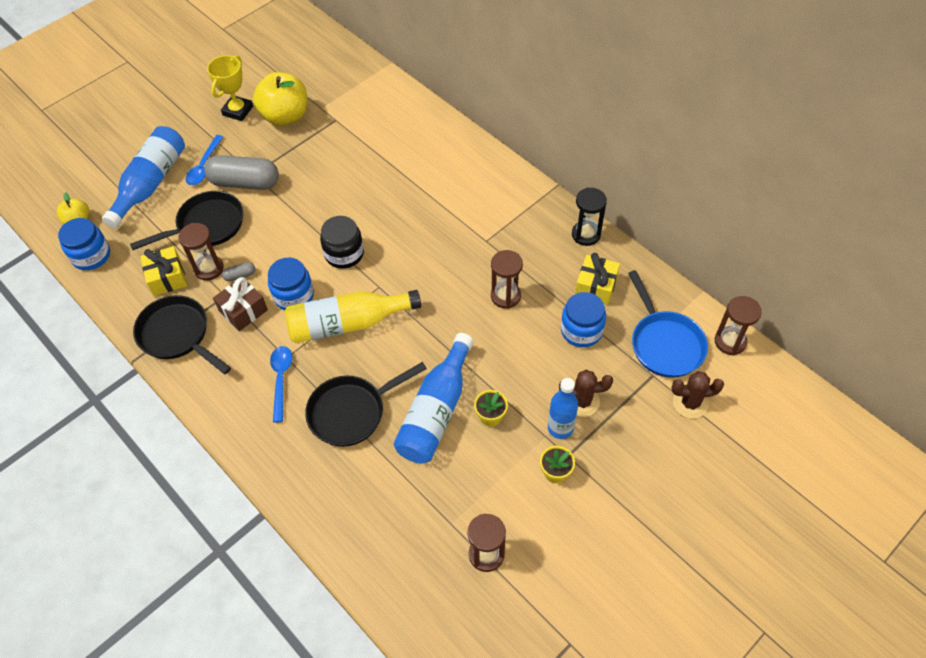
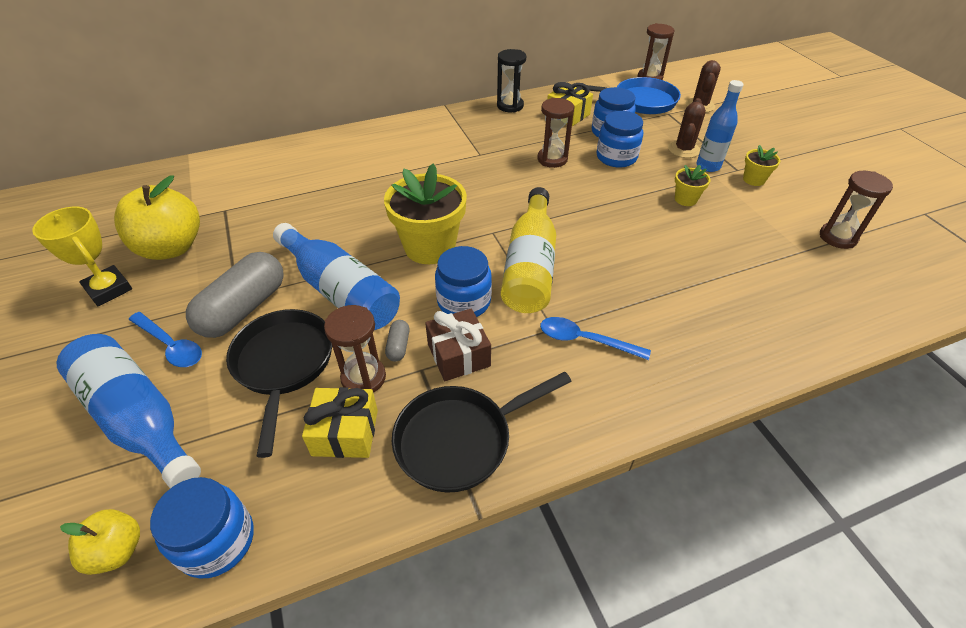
camera: 70 degrees left, 10 degrees down
(344, 254) = (430, 247): black jar -> yellow flower pot
(351, 412) = (652, 290): black pan -> none
(436, 411) = (669, 230): blue bottle -> blue bottle (340, 291)
(536, 346) = (616, 157): none -> blue jar

